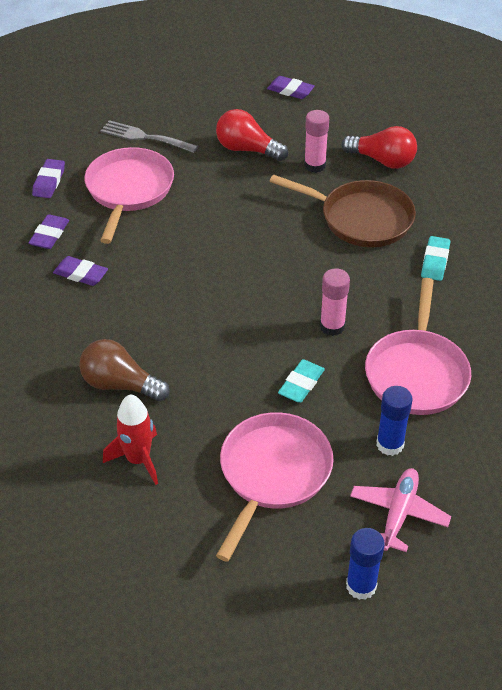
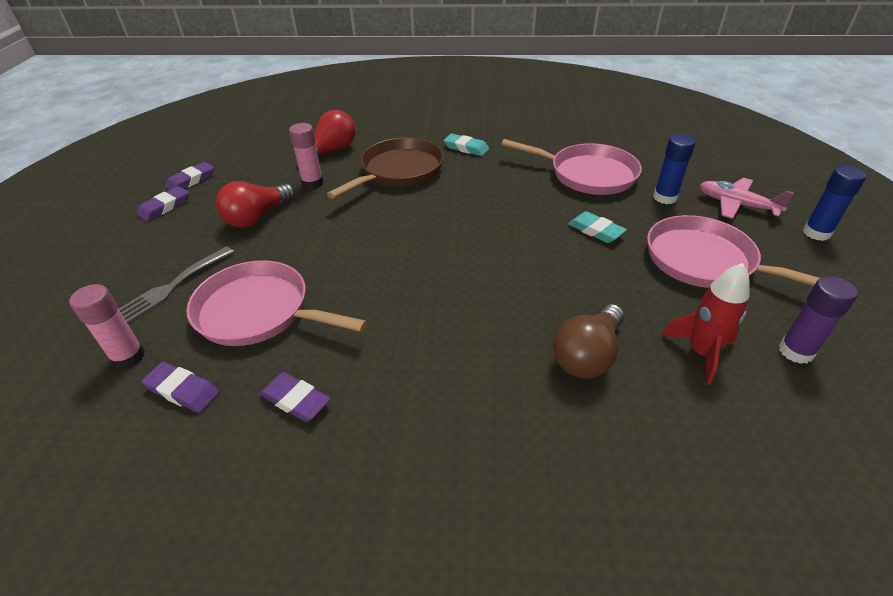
camera: 75 degrees left, 5 degrees down
(81, 274) = (389, 373): purple eraser -> purple eraser (165, 207)
(153, 529) = (795, 351): none -> purple glue stick
(332, 326) = (527, 204): pink glue stick -> pink glue stick (128, 357)

